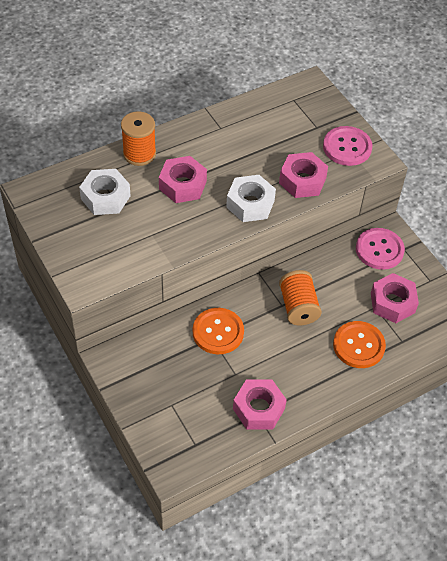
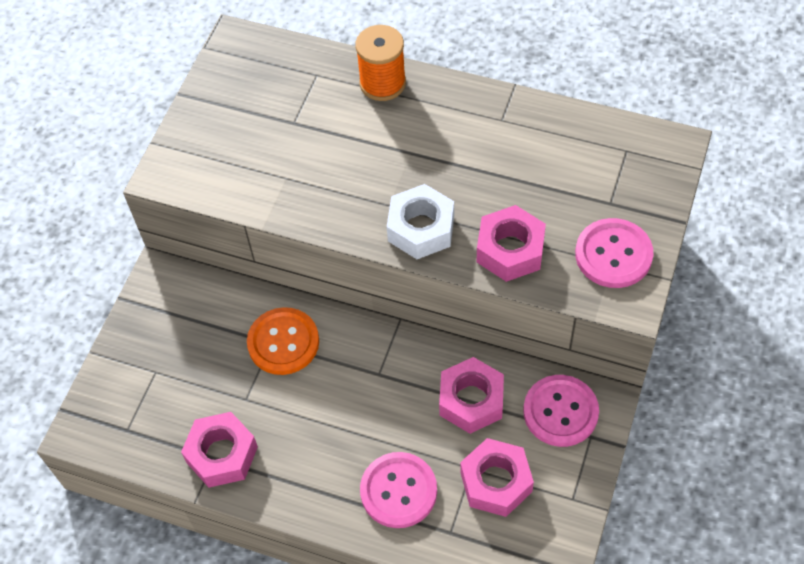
camera: 55 degrees right, 5 degrees up
(105, 197) = (293, 103): white nut -> none
(182, 185) = (381, 151): pink nut -> pink nut (471, 400)
(298, 307) = (391, 391): orange spool -> none
(358, 345) = (398, 491): orange button -> pink button

